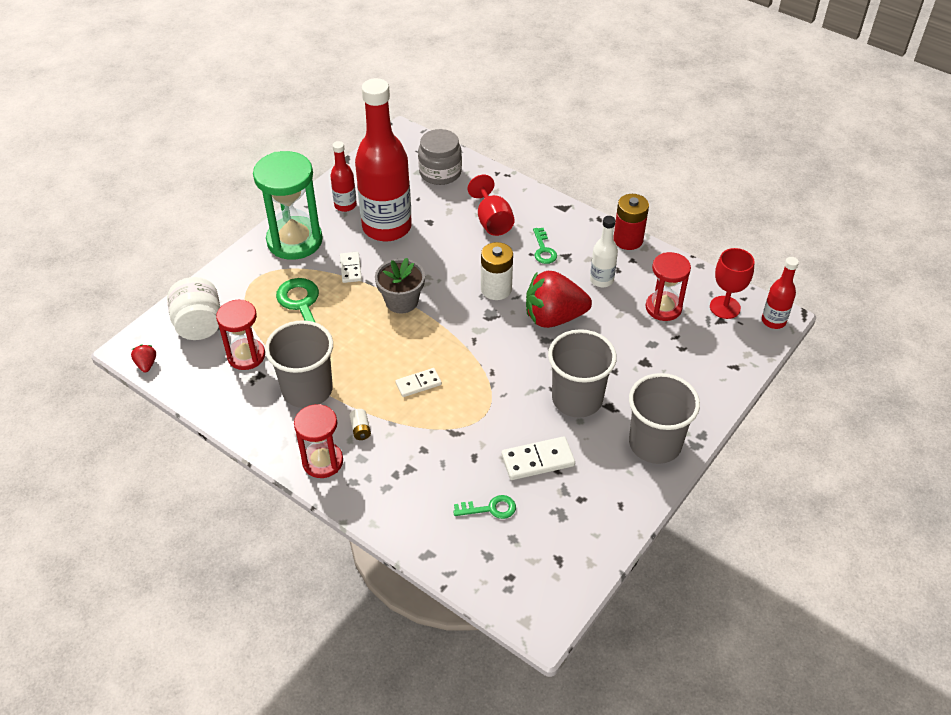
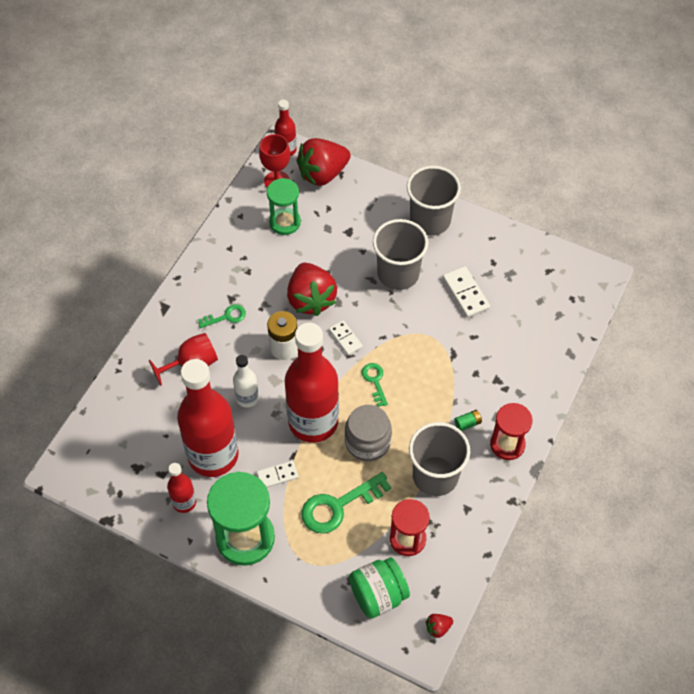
camera: 100 degrees left, 10 degrees up
(199, 325) = (378, 595): white jar -> green jar
(360, 429) = (467, 423): white battery -> green battery
(401, 301) = (313, 422): grey flower pot -> red bottle
(418, 384) = (408, 389): white domino -> white domino (345, 339)
(440, 172) = (122, 422): grey jar -> grey jar (367, 442)
(490, 508) = (518, 318): green key -> green key (374, 381)
(601, 280) = (259, 268): white bottle -> white bottle (247, 398)
(628, 240) = (203, 253): red battery -> none
(663, 308) = (285, 222): red hourglass -> green hourglass
(734, 349) = (323, 174): none -> red strawberry

